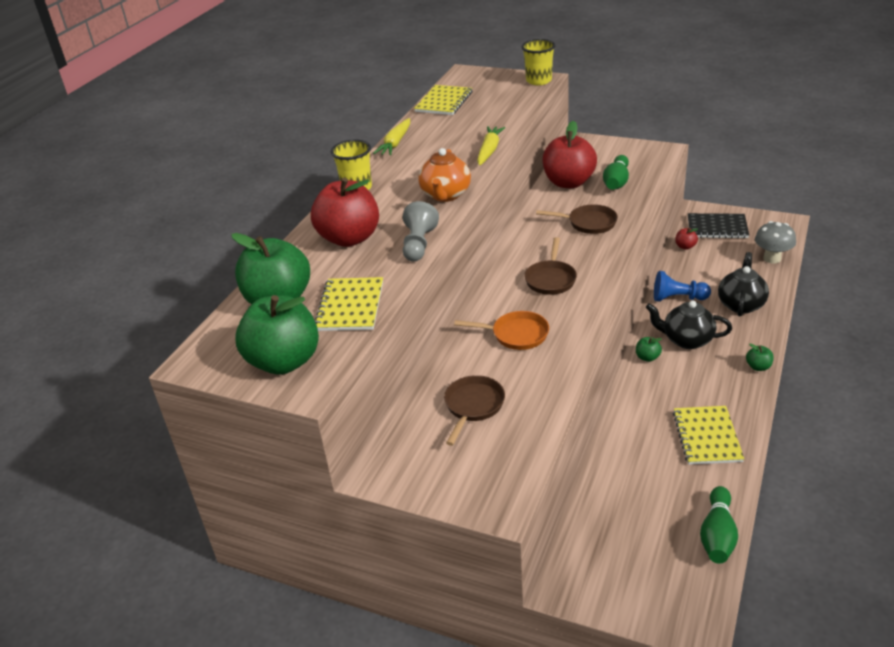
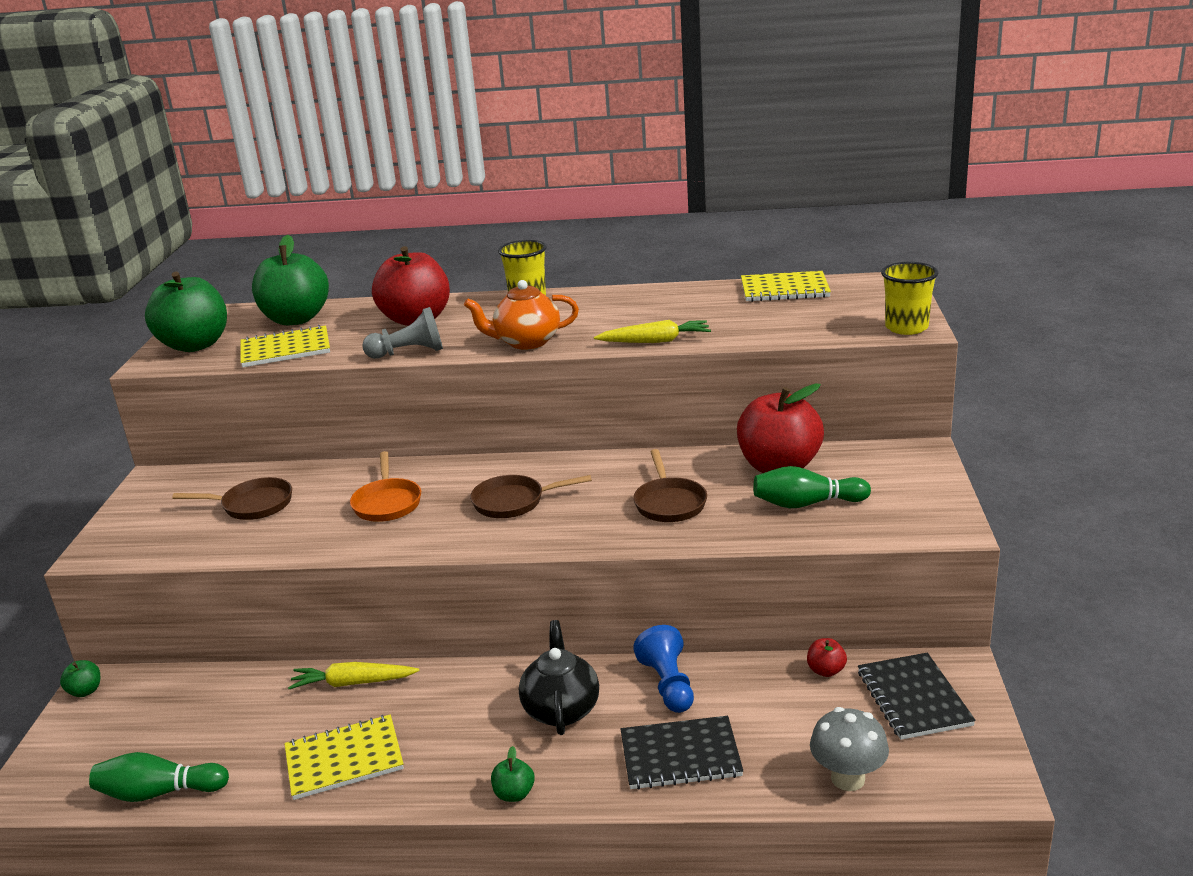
camera: 70 degrees right, 10 degrees down
(395, 143) = (647, 291): yellow carrot -> yellow carrot (353, 683)
(647, 357) = (507, 678): green apple -> green apple (85, 691)
(741, 304) = (680, 755): black teapot -> black notebook

